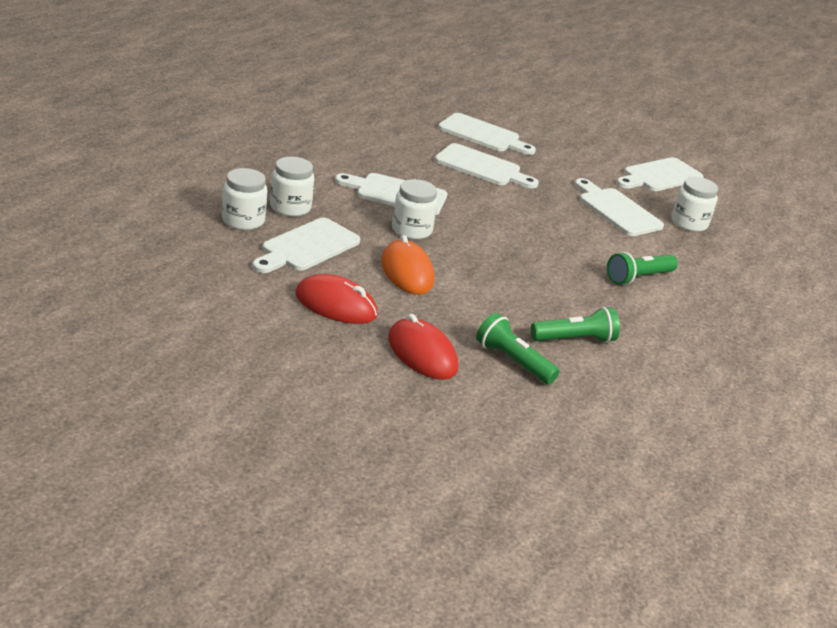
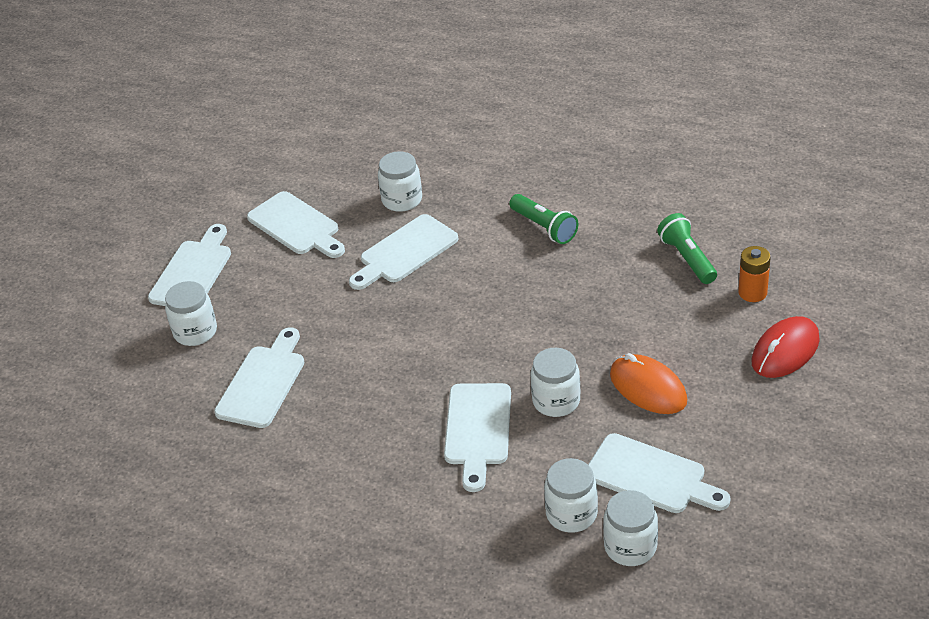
camera: 90 degrees left, 10 degrees up
(336, 305) = (748, 426): red mouse -> none
(407, 272) = (648, 388): orange mouse -> orange mouse turned 75 degrees clockwise
(482, 167) = (359, 369): white cutting board -> white cutting board (193, 272)
(512, 361) = (752, 292): green flashlight -> orange battery
(544, 123) = (195, 332): none -> white jar

